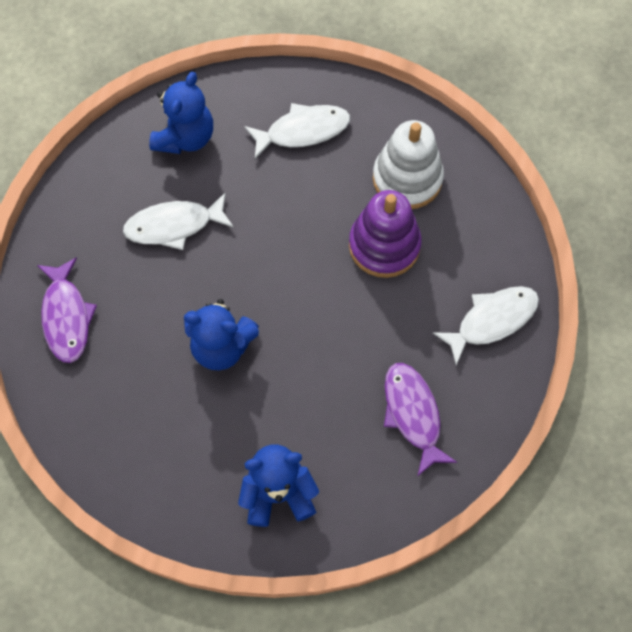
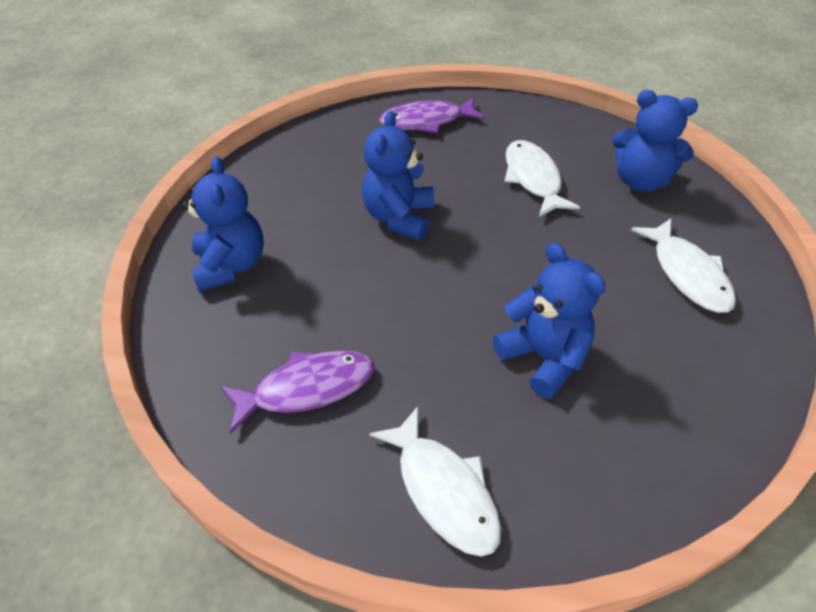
camera: 90 degrees right, 20 degrees down
(384, 245) = (544, 357): purple stacking toy -> blue teddy bear
(407, 179) = (654, 383): white stacking toy -> none

